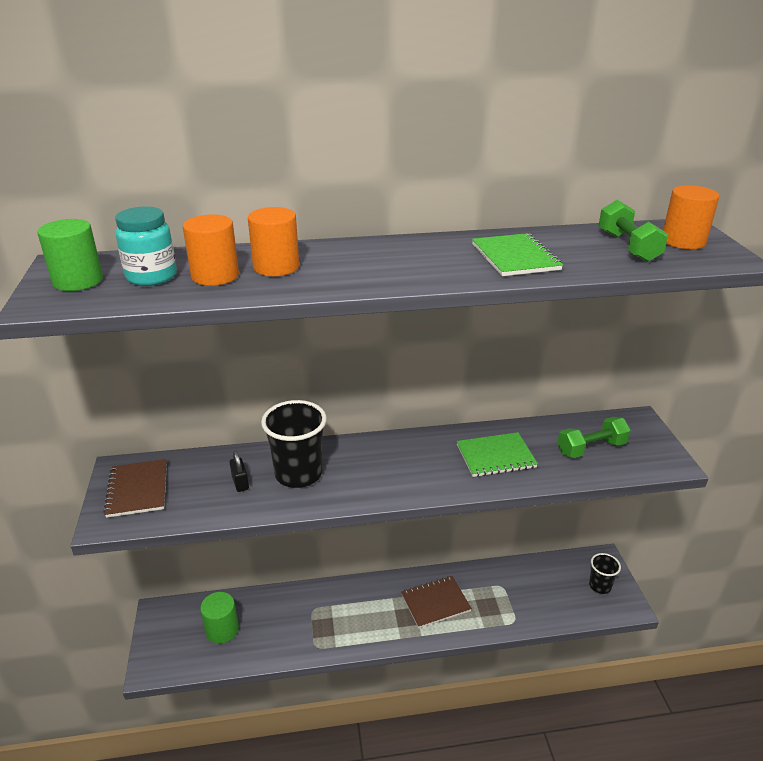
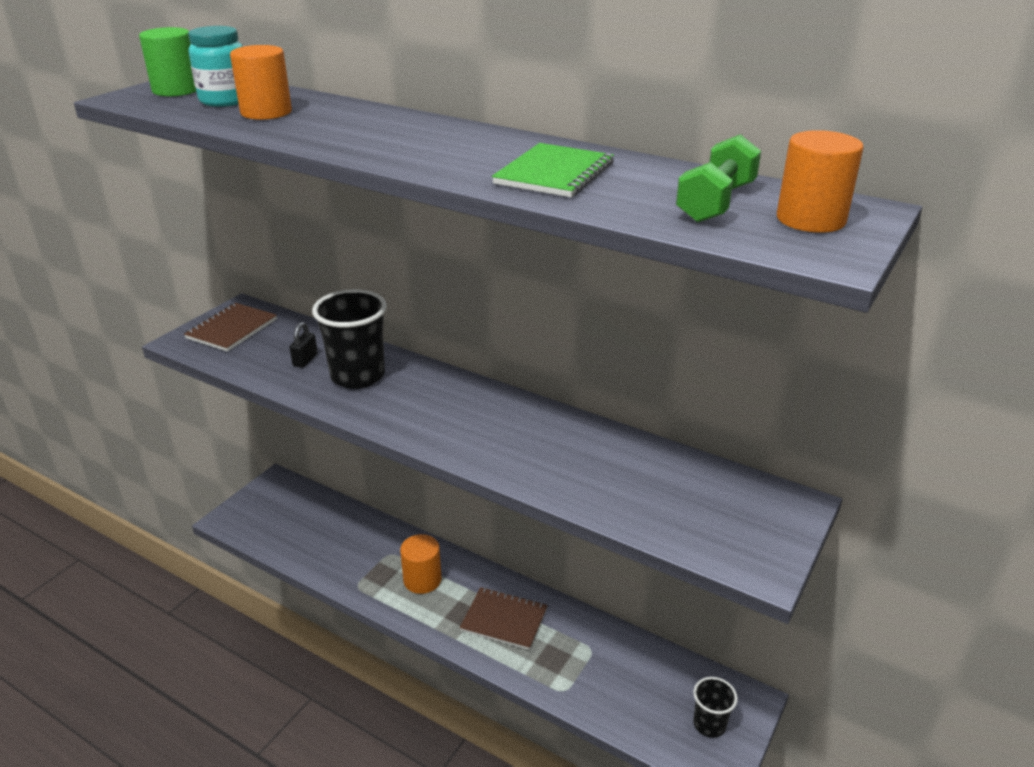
camera: 40 degrees right, 0 degrees up
(222, 630) = (304, 524): green cylinder -> none
(276, 267) = (324, 119): orange cylinder -> orange cylinder (422, 580)
(495, 456) = (558, 452): green notebook -> none
(591, 448) = (681, 500): green dumbbell -> none

